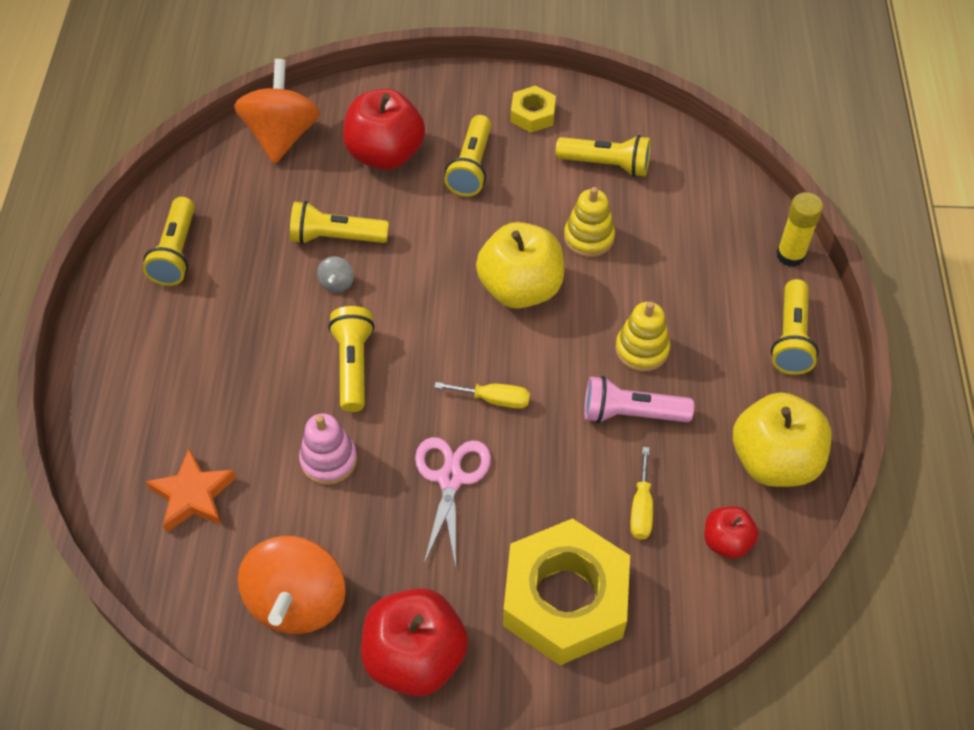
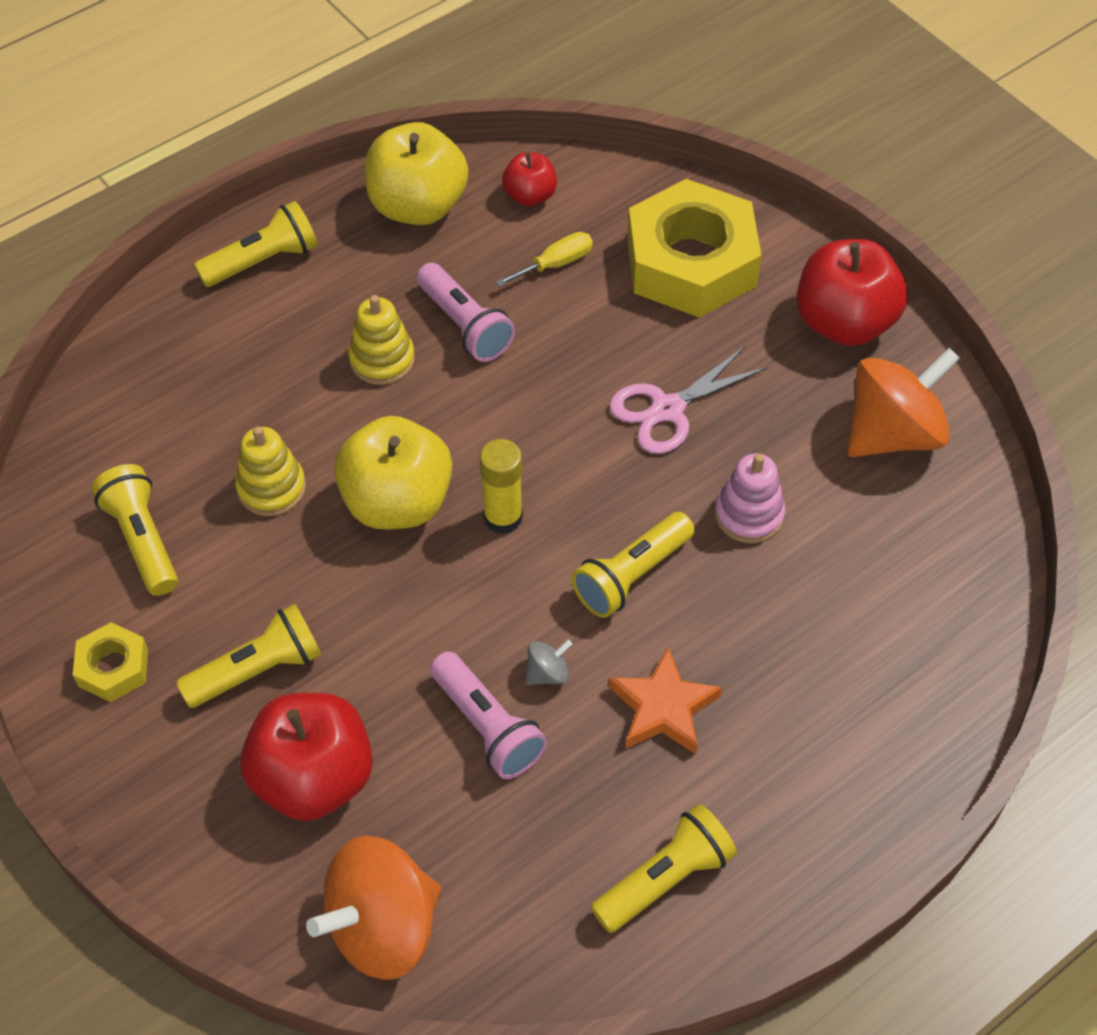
camera: 130 degrees left, 0 degrees up
(193, 495) = (898, 593): orange star -> orange star (663, 708)
(336, 237) = (487, 726): yellow flashlight -> pink flashlight
(494, 399) = (552, 434): yellow screwdriver -> none
(790, 255) = (150, 313): yellow glue stick -> yellow glue stick (503, 517)

